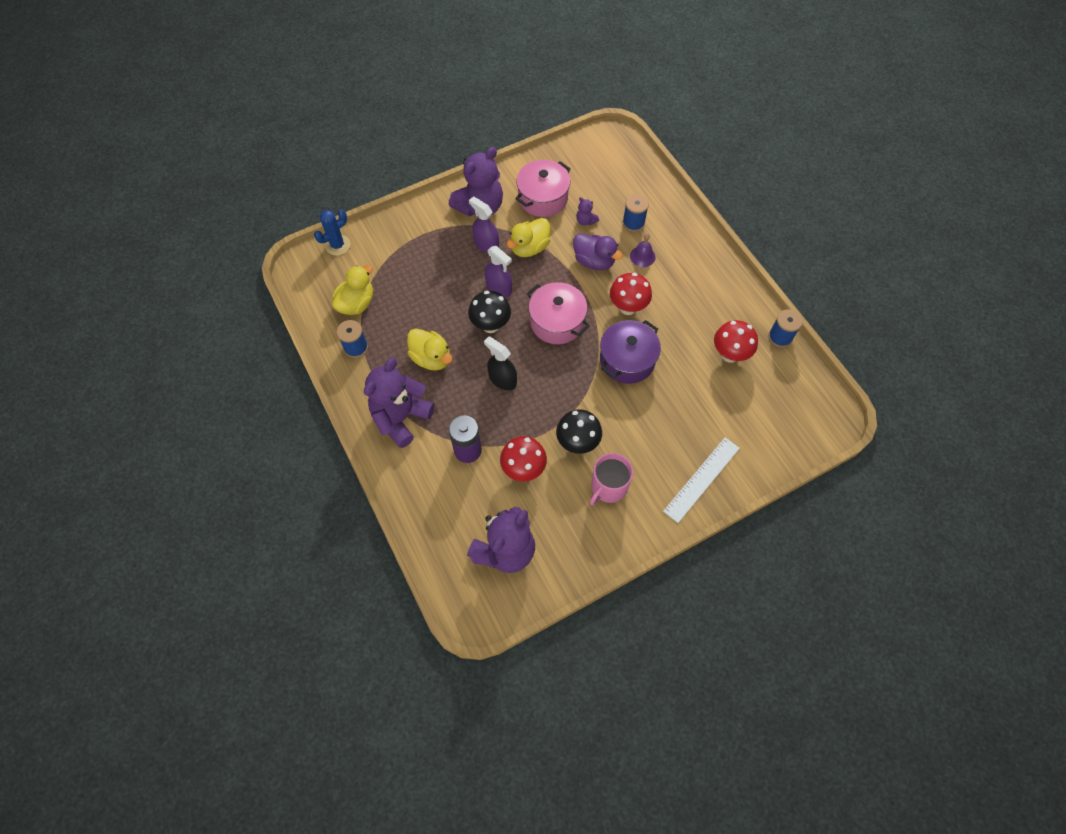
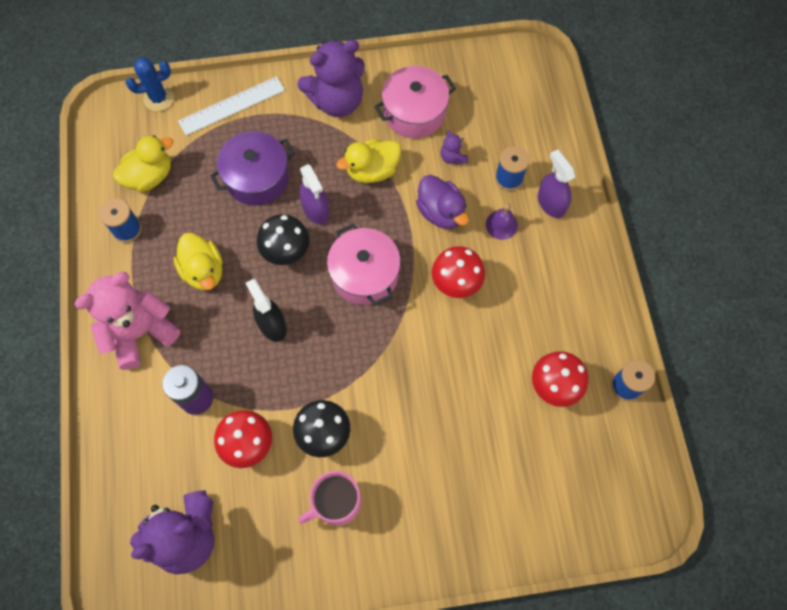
camera: 20 degrees right, 5 degrees up
(401, 418) = (140, 332): purple teddy bear -> pink teddy bear
(486, 244) = (324, 150): purple spray bottle -> purple spray bottle (551, 203)
(627, 360) = (426, 351): purple pot -> purple pot (257, 178)
(701, 479) = (450, 534): white ruler -> white ruler (232, 105)

